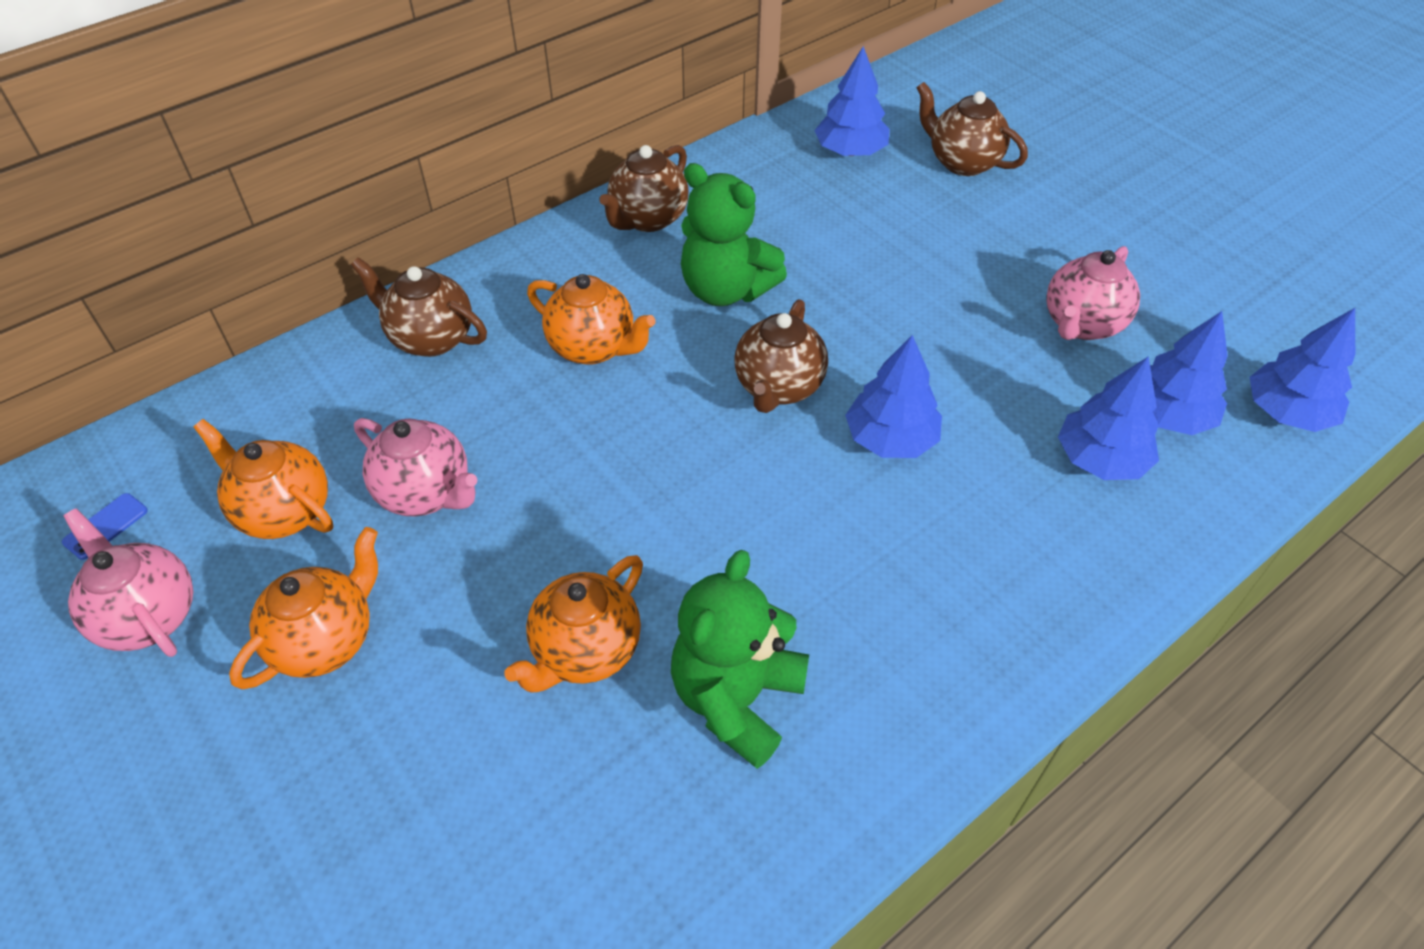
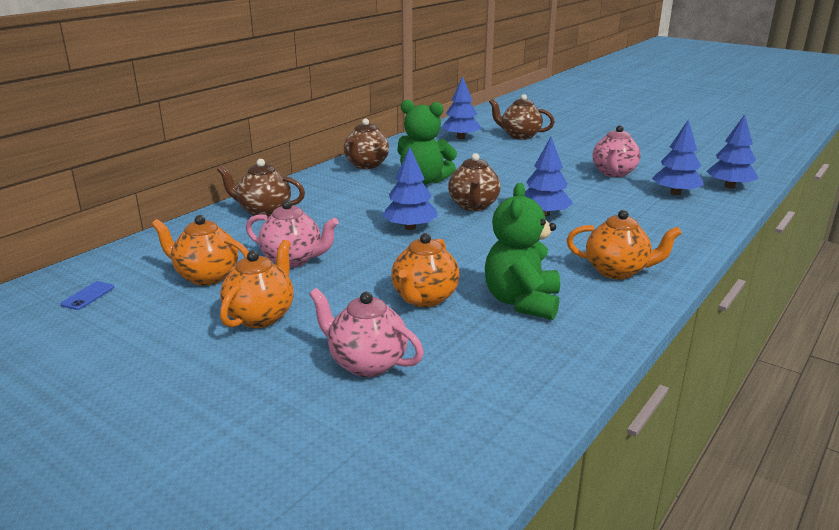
camera: 15 degrees left, 25 degrees down
(148, 616) = (136, 323): pink teapot -> pink teapot (366, 363)
(593, 348) = (362, 205): orange teapot -> orange teapot (617, 271)
(1101, 459) = (654, 208): blue tree -> blue tree (410, 227)

